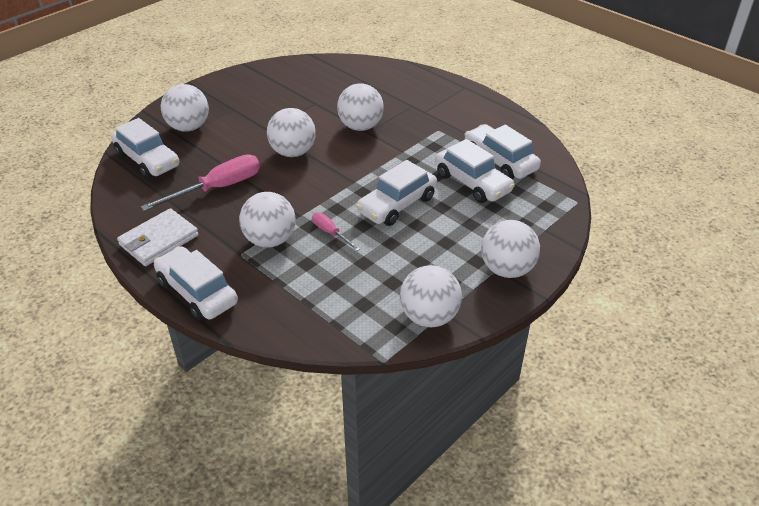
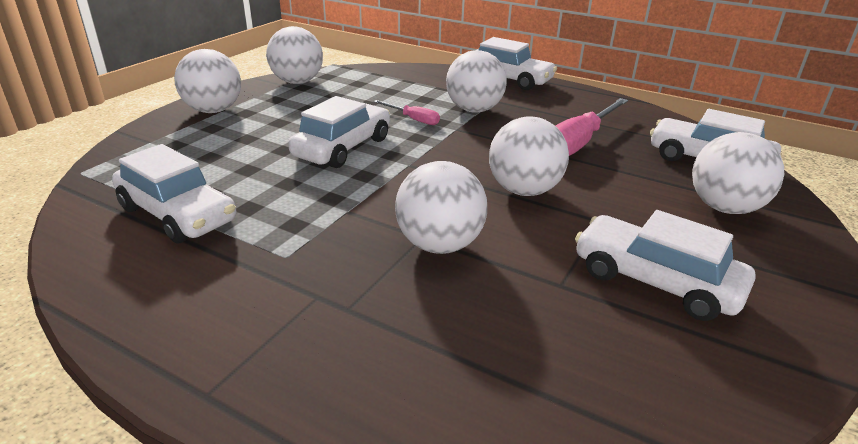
camera: 165 degrees right, 10 degrees down
(159, 240) = (583, 102): white wallet -> none
(472, 183) = (234, 180): white car -> white car (655, 281)

